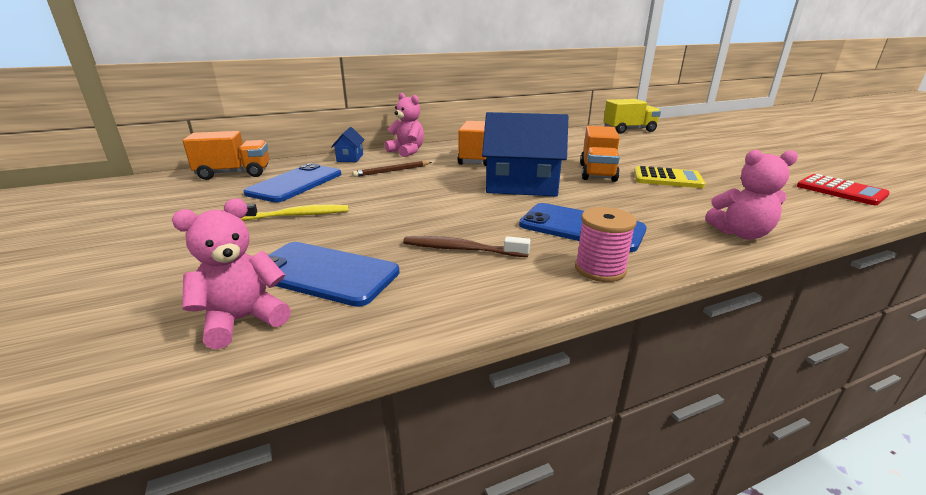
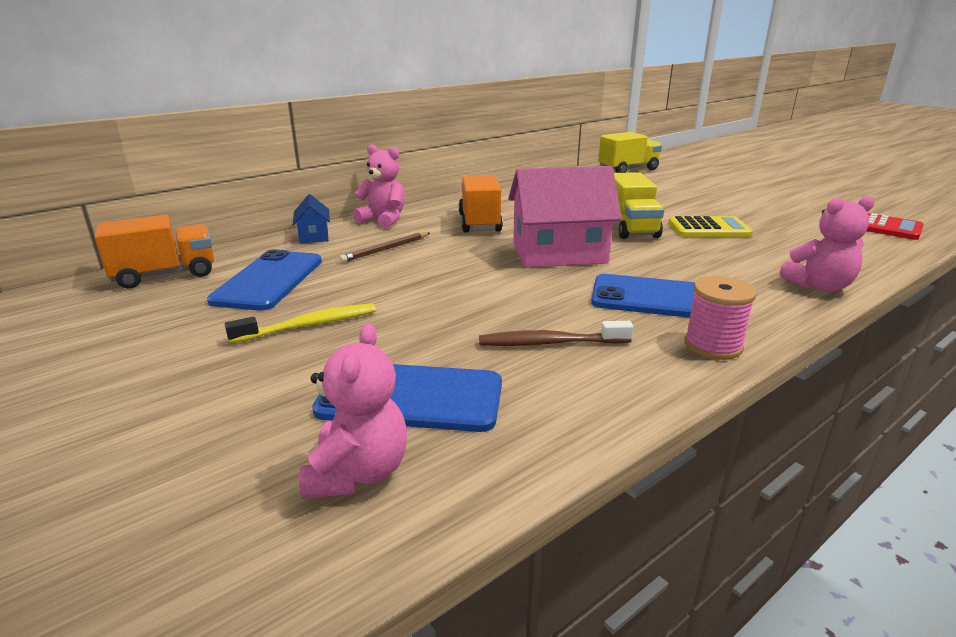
camera: 15 degrees left, 0 degrees up
(243, 320) = (358, 473): pink teddy bear -> pink teddy bear turned 150 degrees clockwise
(522, 185) = (559, 253): blue house -> pink house
(597, 172) = (631, 228): orange truck -> yellow truck

